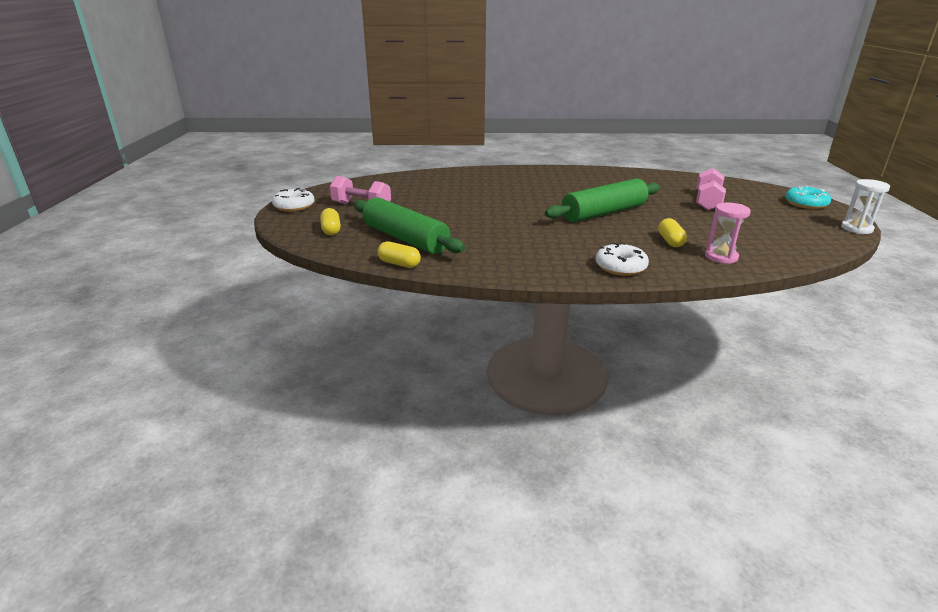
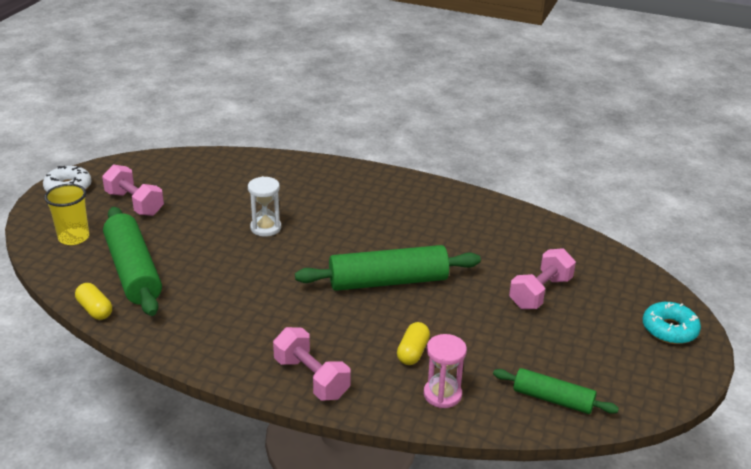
camera: 20 degrees right, 5 degrees up
(331, 230) = (74, 237): yellow capsule -> yellow cup
(620, 267) = (311, 378): white donut -> pink dumbbell
(791, 245) = (553, 399): none -> green rolling pin
(856, 228) = (678, 393): white hourglass -> white hourglass (265, 228)

